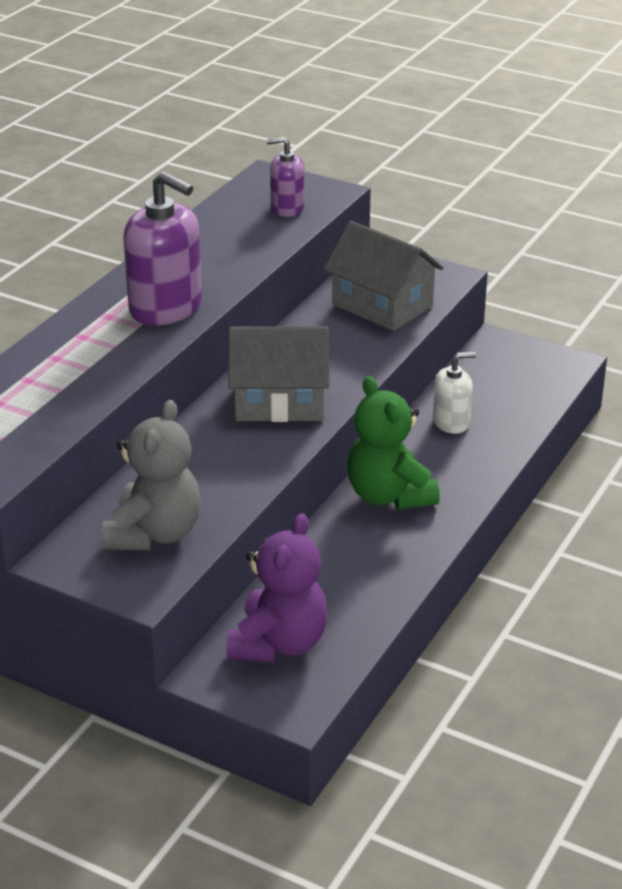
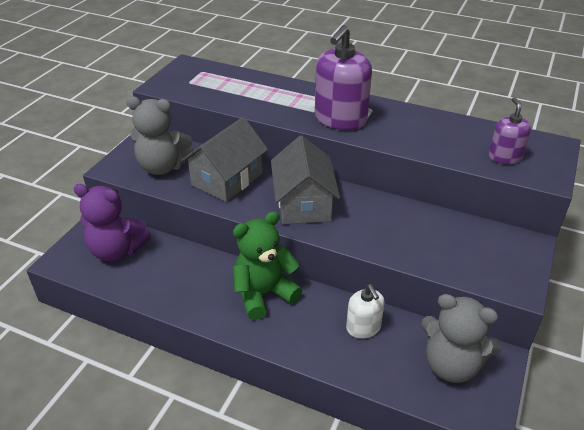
camera: 85 degrees right, 5 degrees up
(382, 305) = (450, 247): grey house -> grey house (227, 179)
(506, 371) = (451, 365): none -> grey teddy bear

